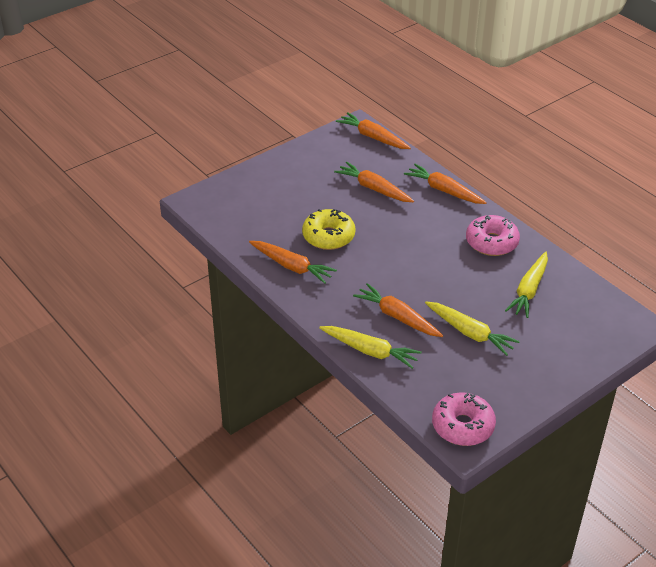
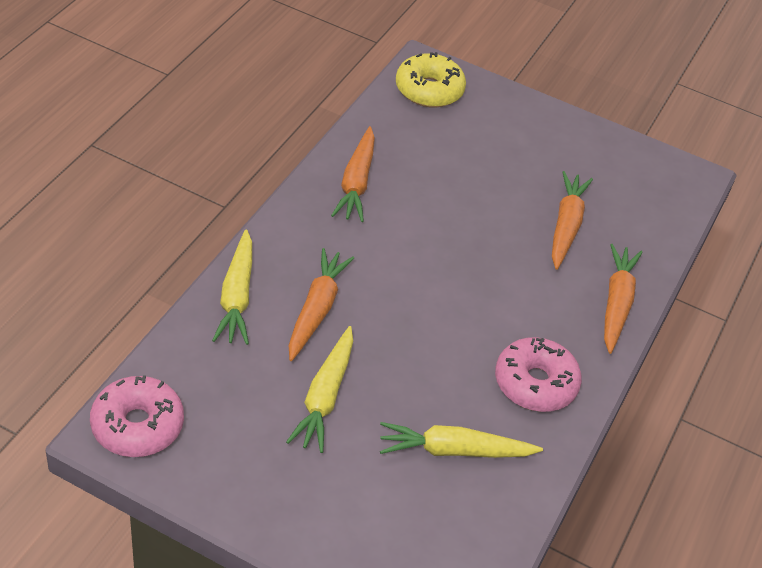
camera: 60 degrees right, 5 degrees up
(328, 236) = (436, 203): yellow donut -> yellow donut (429, 90)
(373, 137) = (679, 199): orange carrot -> none

